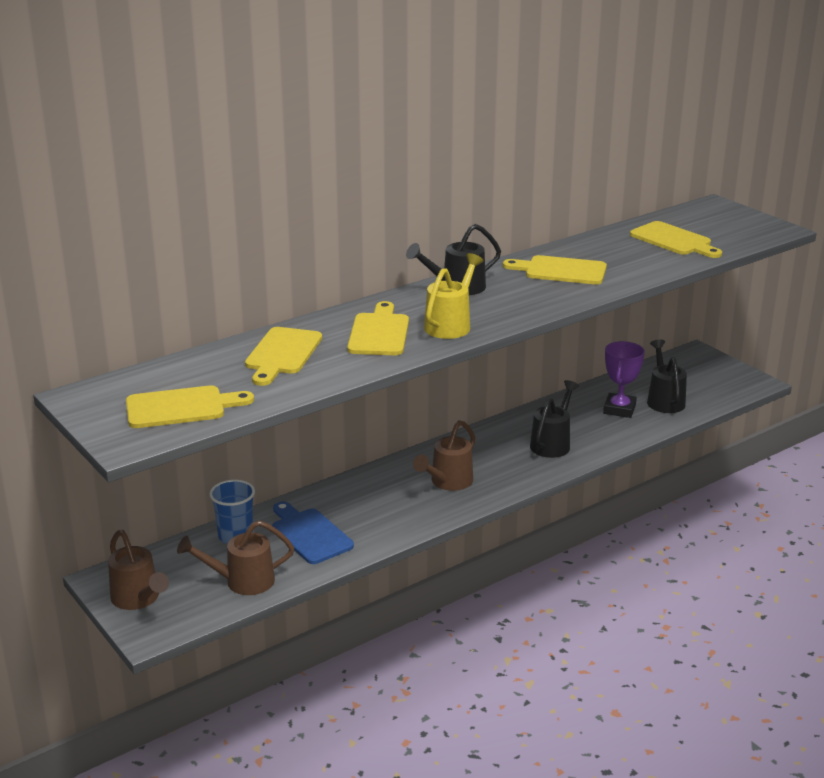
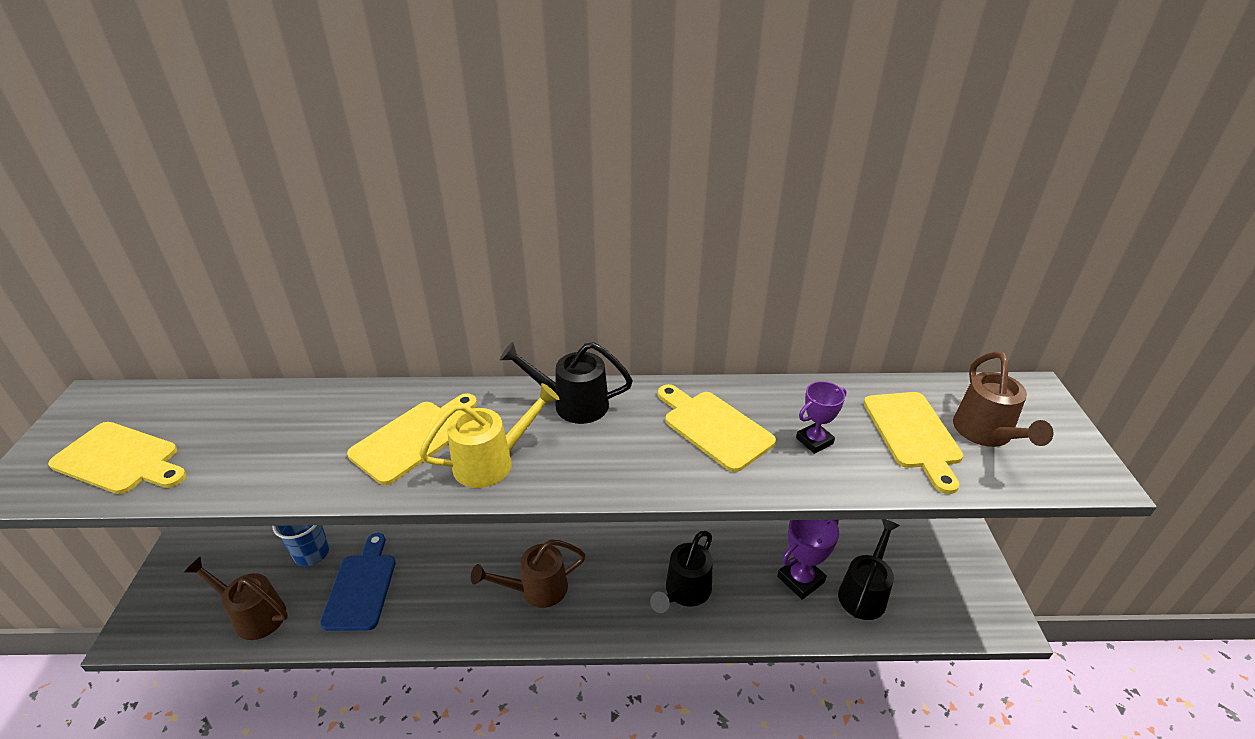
camera: 35 degrees right, 10 degrees up
(138, 599) = (173, 585): brown watering can -> brown watering can (986, 434)
(282, 354) = (296, 426): yellow cutting board -> none
(552, 443) = (684, 592): black watering can -> black watering can turned 150 degrees clockwise
(625, 259) = (814, 441): none -> purple trophy

